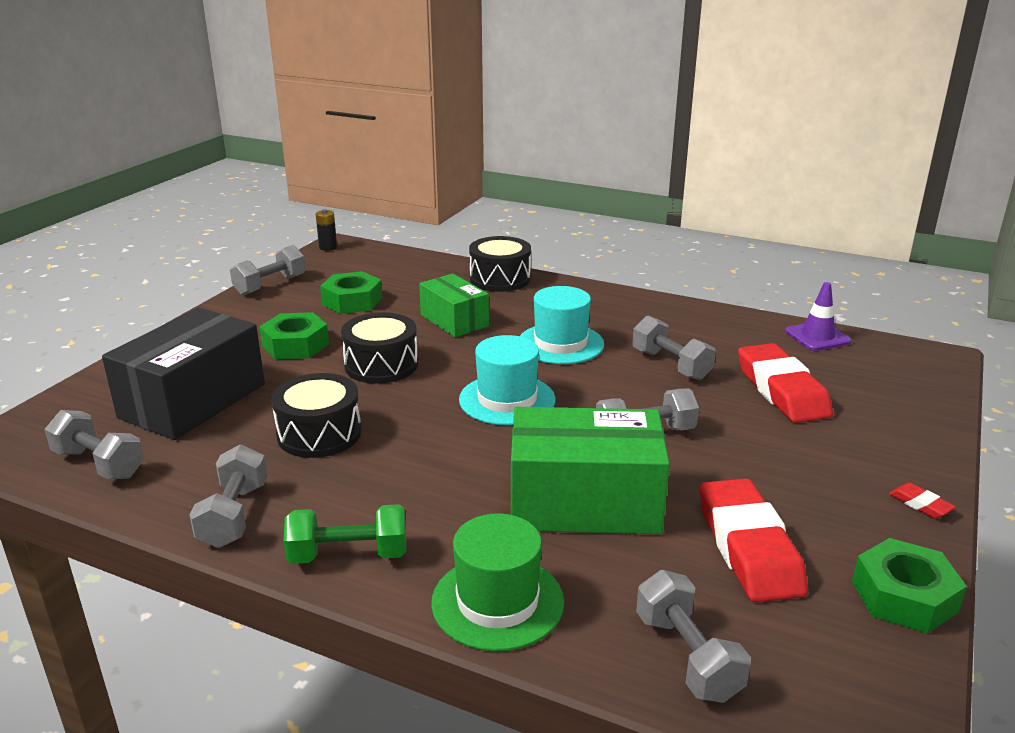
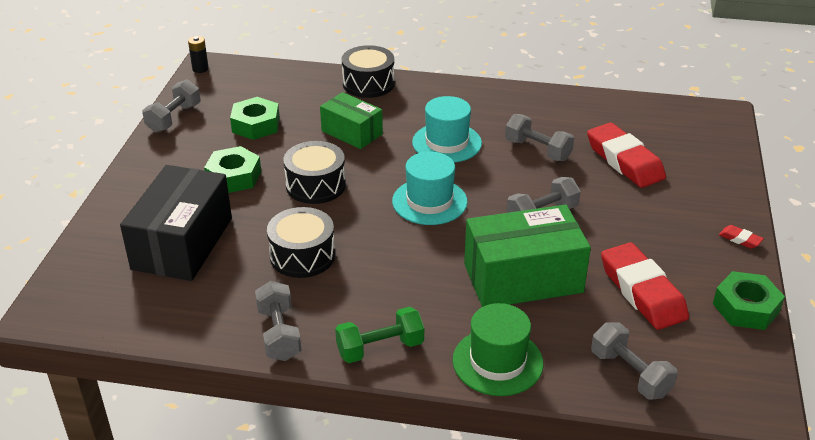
camera: 15 degrees left, 10 degrees up
(99, 464) = (145, 311): grey dumbbell -> none
(817, 336) = (635, 107): purple traffic cone -> none

